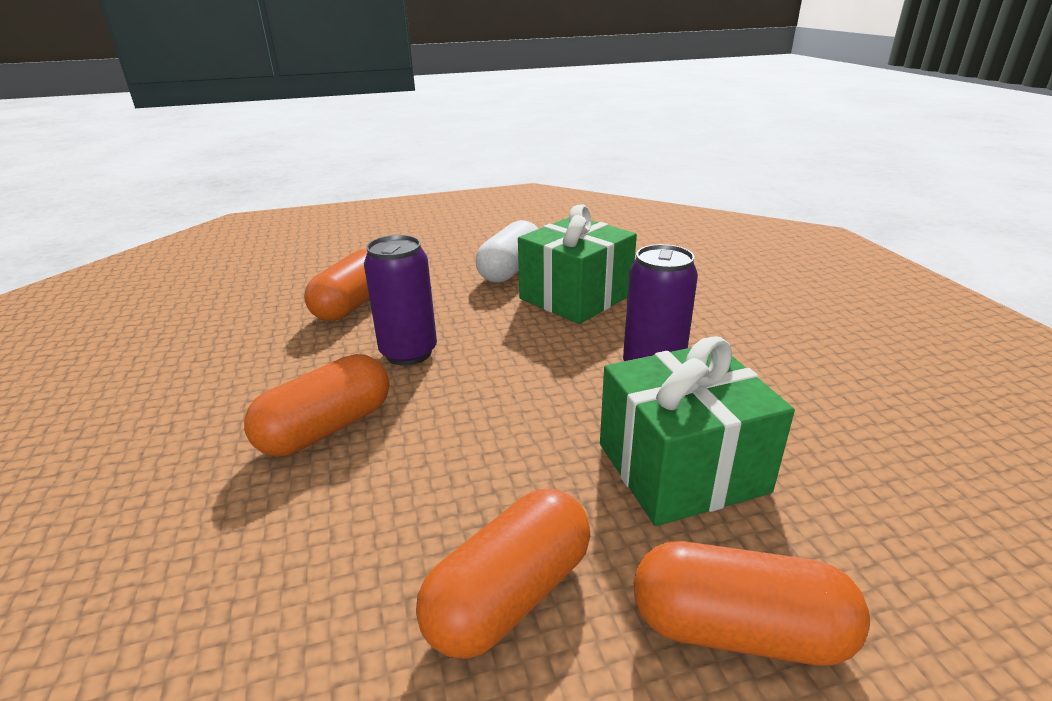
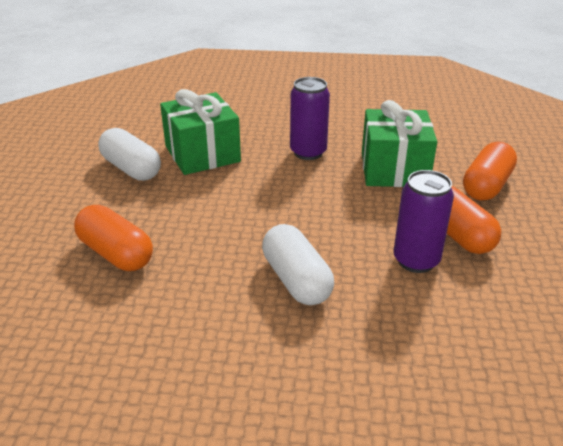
camera: 70 degrees left, 5 degrees up
(327, 428) = (296, 280): orange capsule -> white capsule
(409, 353) = (223, 234): purple can -> purple can (416, 260)

